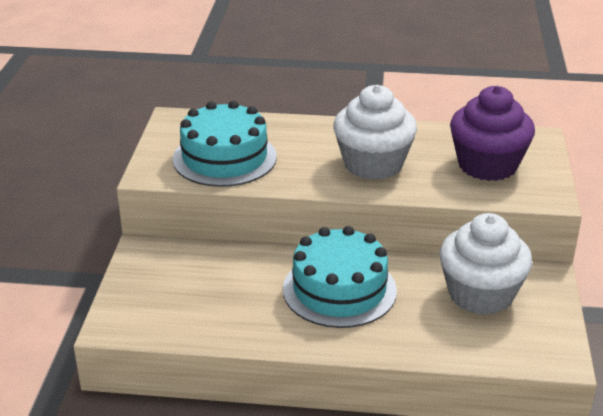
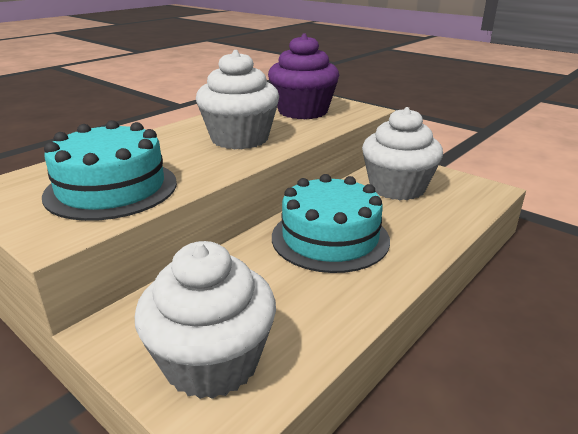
camera: 55 degrees left, 5 degrees down
(153, 300) = (212, 362): none -> white cupcake

